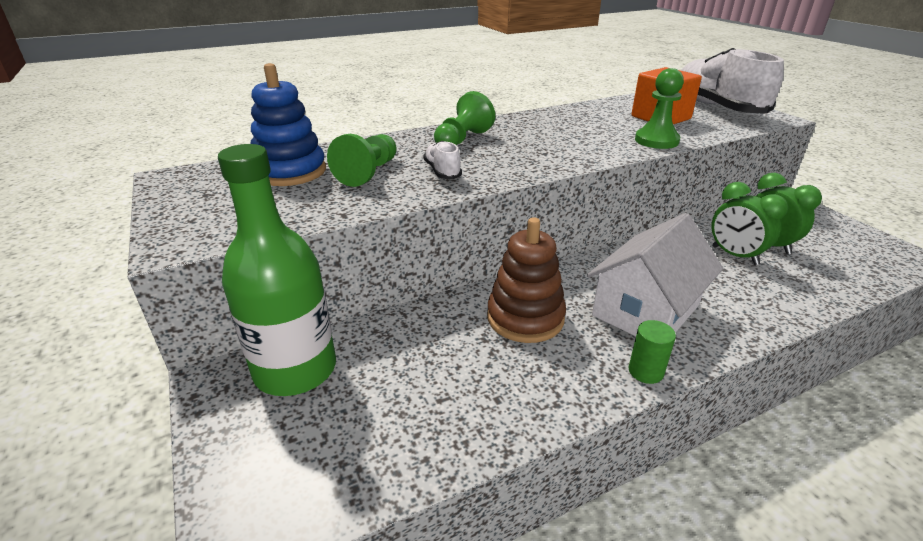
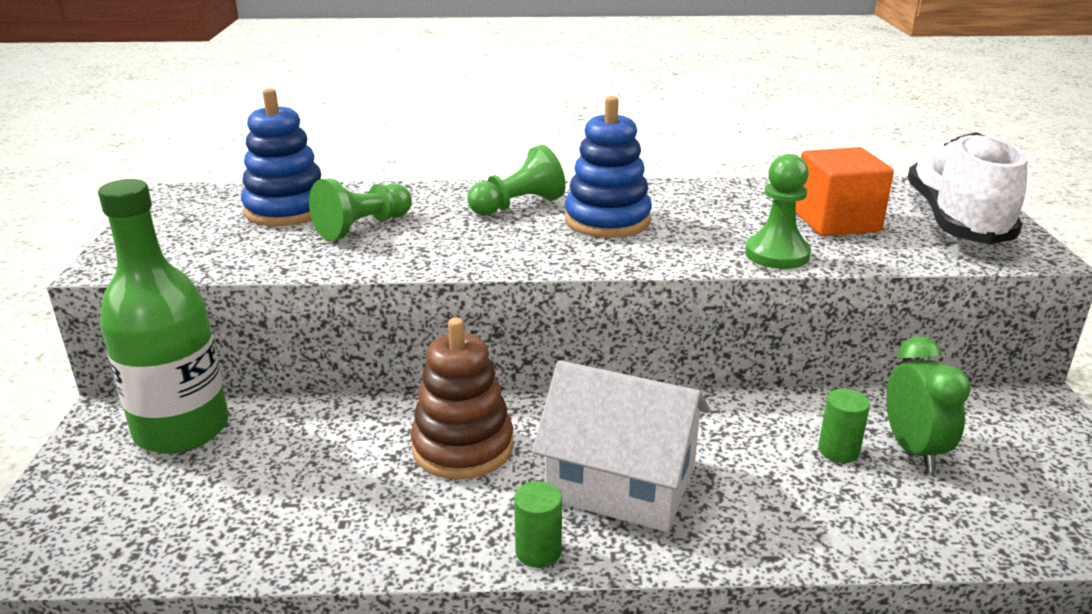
camera: 25 degrees right, 5 degrees down
(442, 171) = (443, 242): white shoe -> none
(533, 139) = (607, 220): none -> blue stacking toy
(645, 310) = (621, 483): white house -> white house turned 45 degrees clockwise
(734, 255) = (838, 450): green clock -> green cylinder

